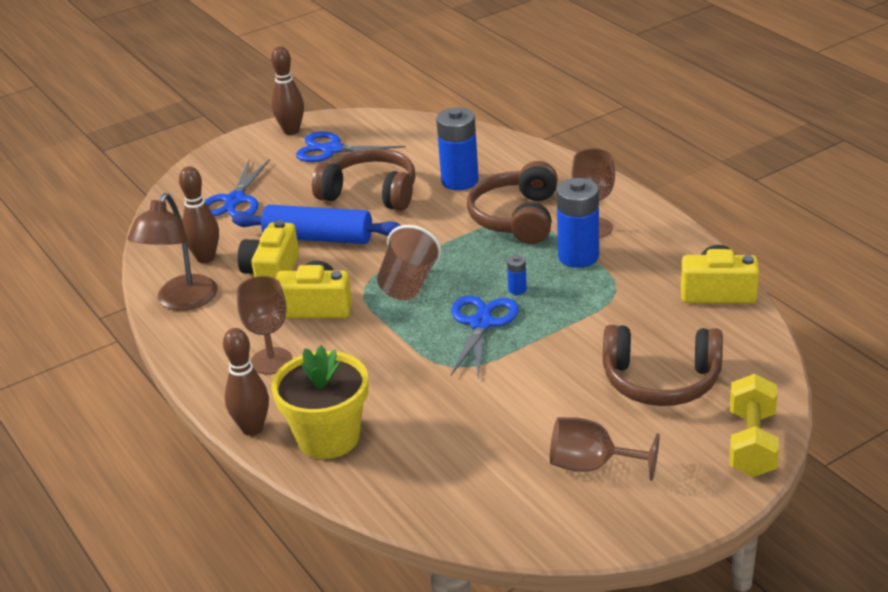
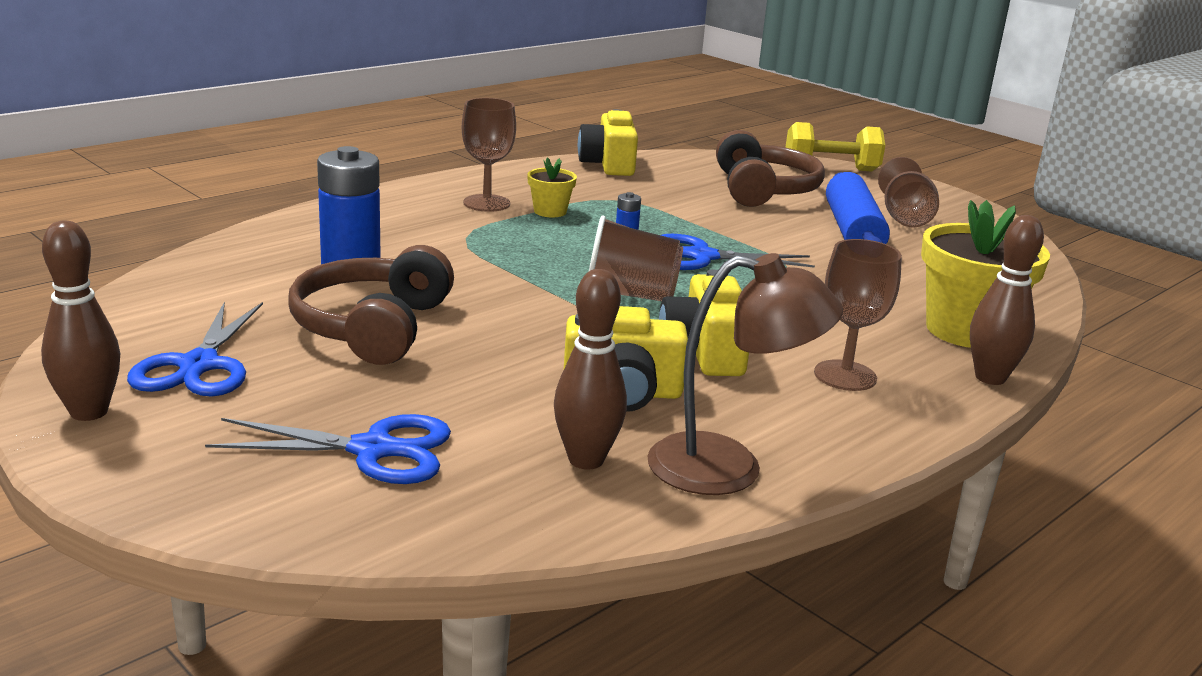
camera: 105 degrees left, 10 degrees down
(318, 238) = (512, 361): blue rolling pin -> blue rolling pin (852, 231)
(516, 218) = (459, 238): brown headphones -> none
(578, 256) = (550, 211): blue battery -> yellow flower pot

